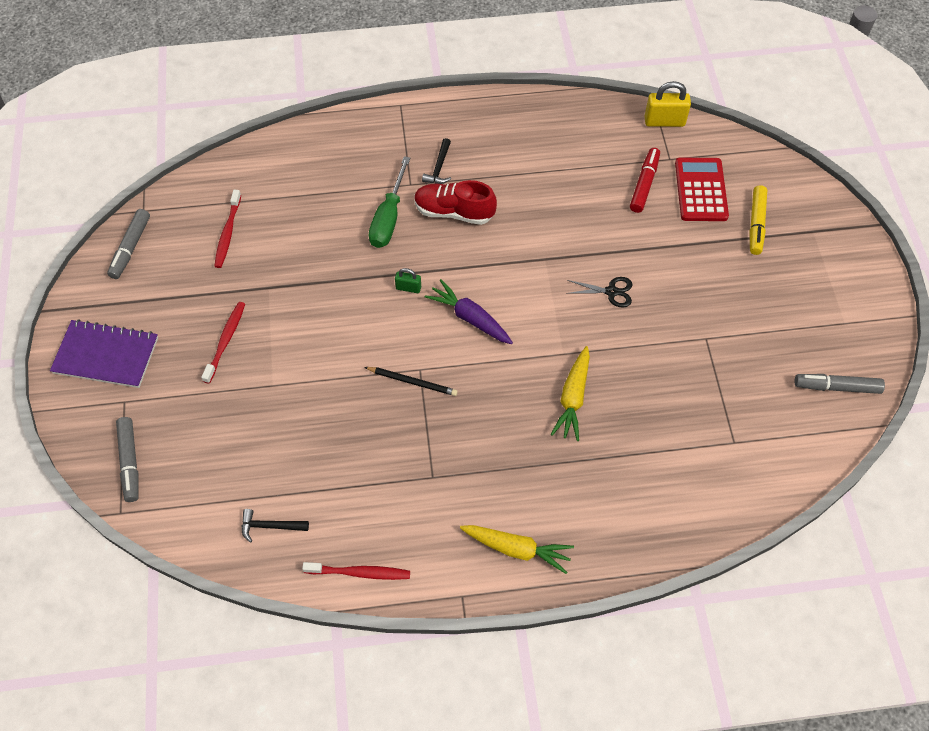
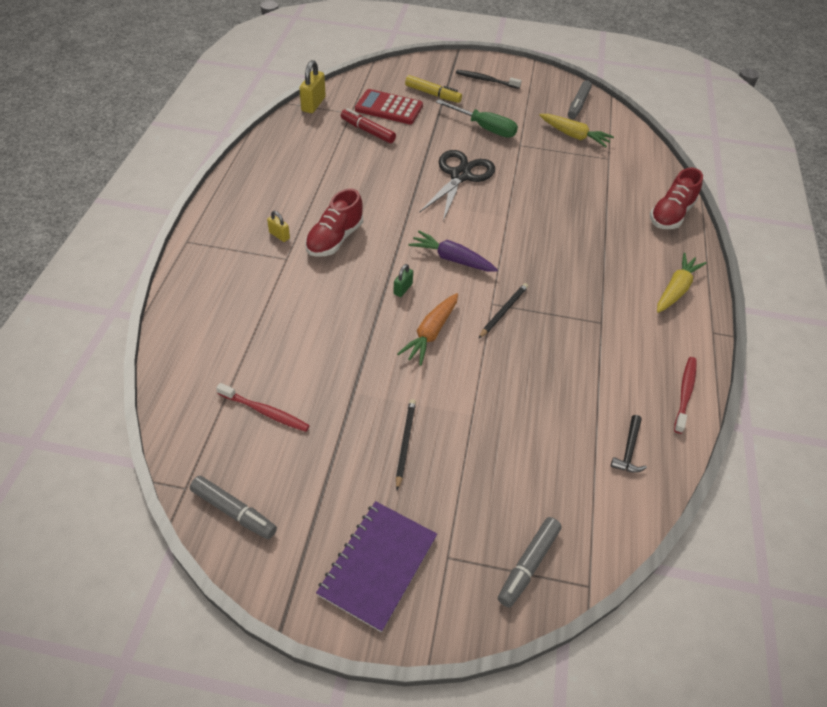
camera: 75 degrees left, 10 degrees down
(130, 462) = (528, 565): grey marker -> grey marker turned 120 degrees clockwise
(225, 341) = (405, 443): red toothbrush -> black pencil
(358, 327) = (430, 334): none -> orange carrot
(389, 218) = (317, 282): green screwdriver -> green screwdriver (484, 128)
(439, 168) = (279, 235): black hammer -> yellow padlock
(470, 318) = (451, 259): purple carrot -> purple carrot turned 60 degrees clockwise
(573, 398) = (550, 223): yellow carrot -> yellow carrot (574, 136)
(611, 291) = (460, 176): black scissors -> black scissors, size x1.96
(654, 530) = (671, 214): none -> red shoe
(825, 271) = (486, 80): none -> black toothbrush

